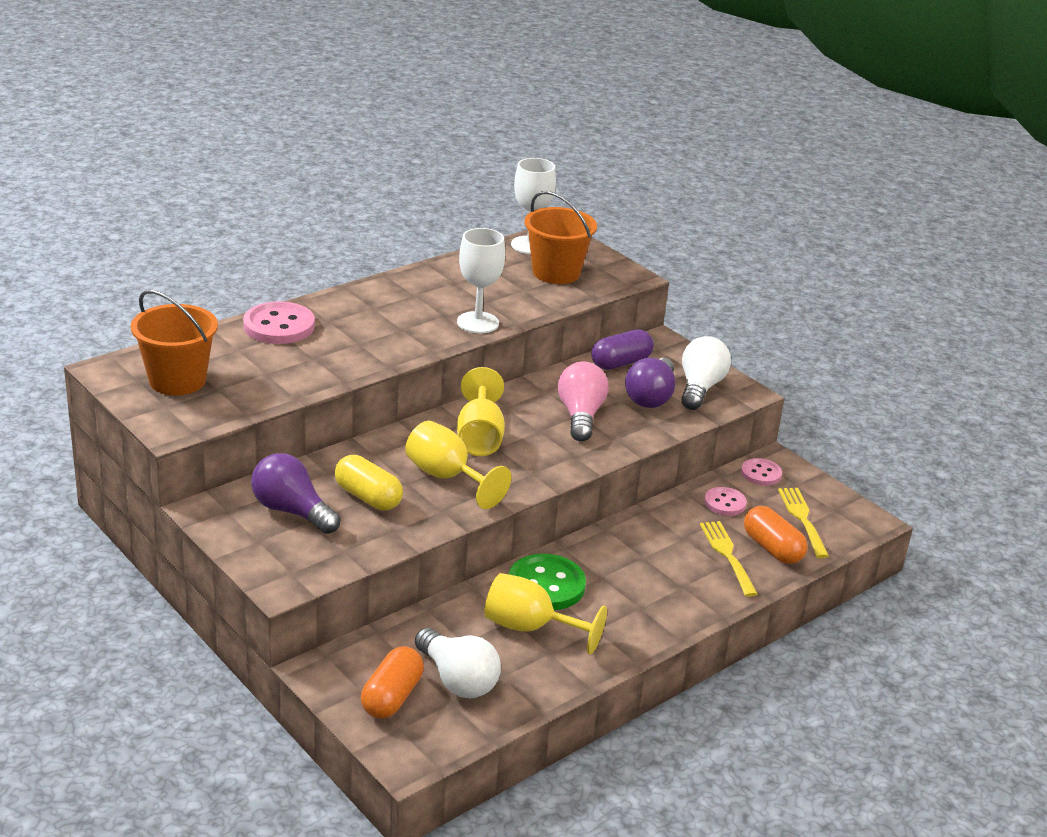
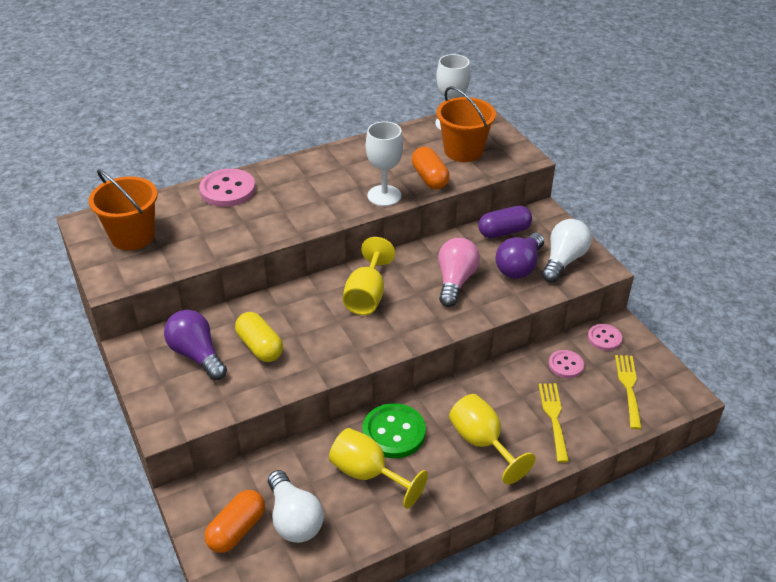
camera: 15 degrees right, 10 degrees up
(447, 477) = (328, 333): yellow goblet -> yellow goblet (482, 442)
(772, 548) = (594, 415): orange capsule -> orange capsule (429, 178)

